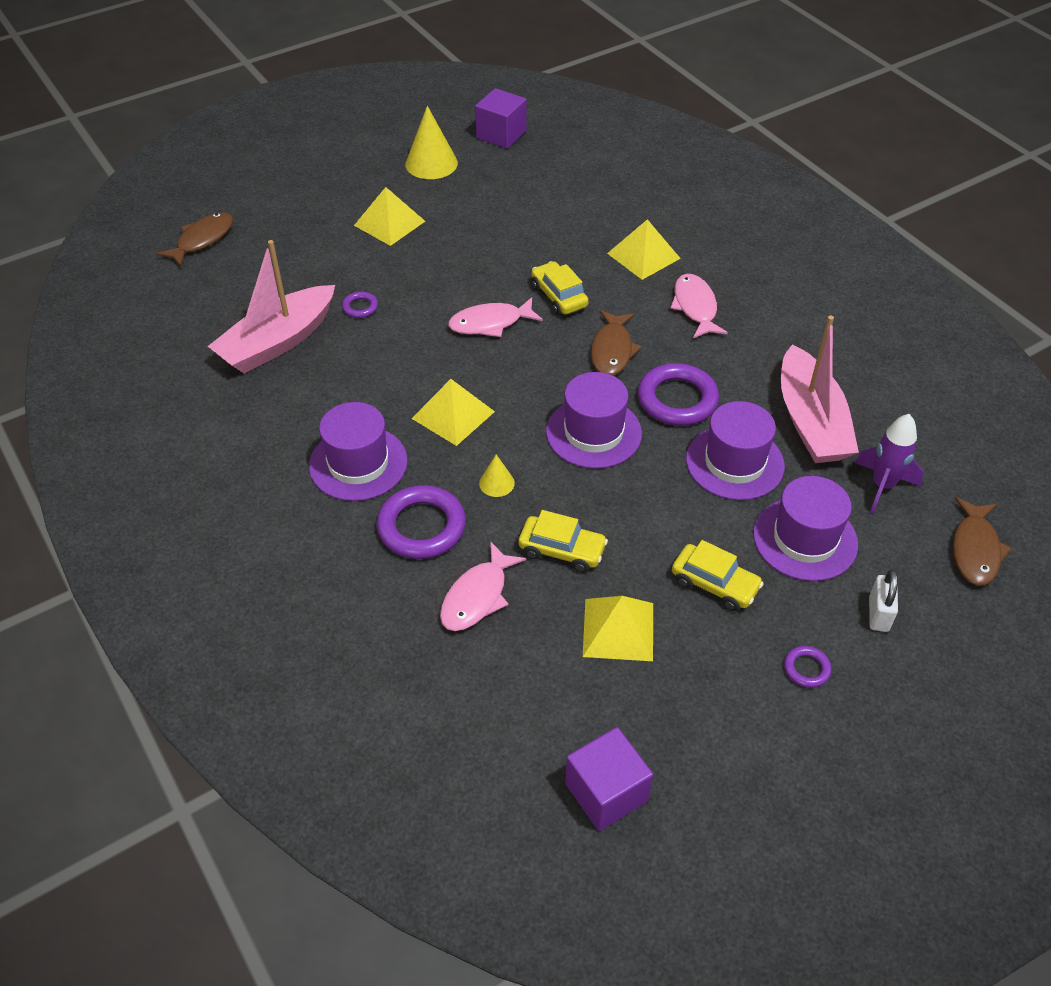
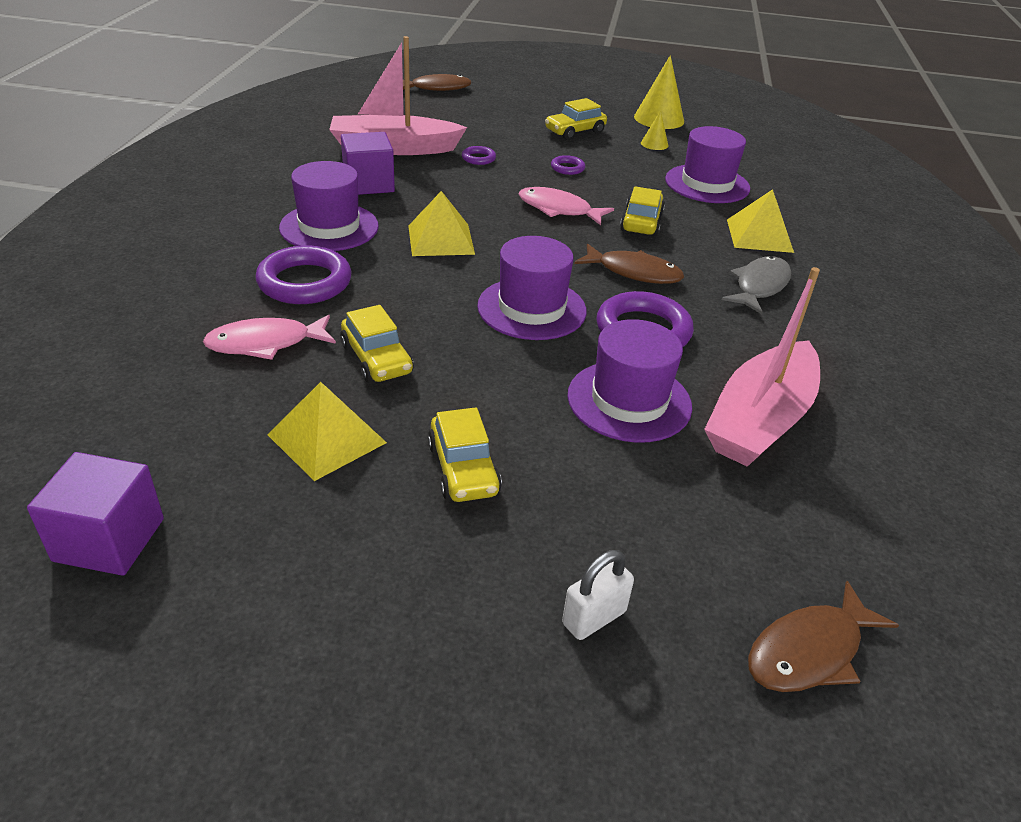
camera: 40 degrees right, 10 degrees down
(389, 223) = (575, 131): yellow pyramid -> yellow car
(496, 483) = (402, 292): yellow cone -> yellow cone (654, 144)
(501, 135) = (741, 127): purple cube -> purple cube (368, 184)
(612, 350) = (634, 272): brown fish -> brown fish turned 120 degrees counterclockwise
(695, 307) = (759, 286): pink fish -> grey fish
(805, 539) = (610, 499): purple hat -> purple hat (707, 184)
(806, 669) = (439, 600): purple ring -> purple ring (567, 168)
(882, 486) = (768, 517): purple rocket -> none

